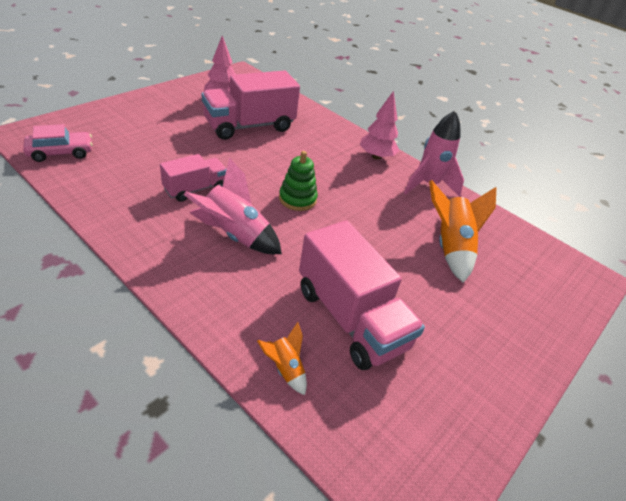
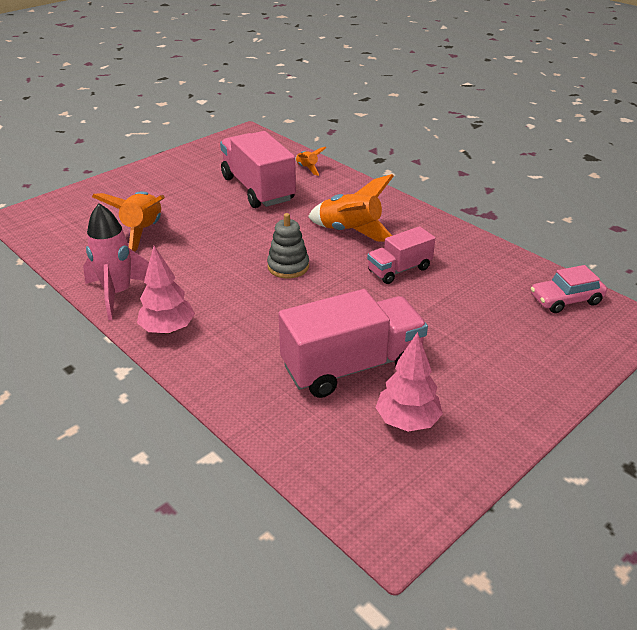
camera: 170 degrees left, 5 degrees down
(234, 235) = (350, 232): pink rocket -> orange rocket
(297, 199) = (288, 267): green stacking toy -> grey stacking toy

